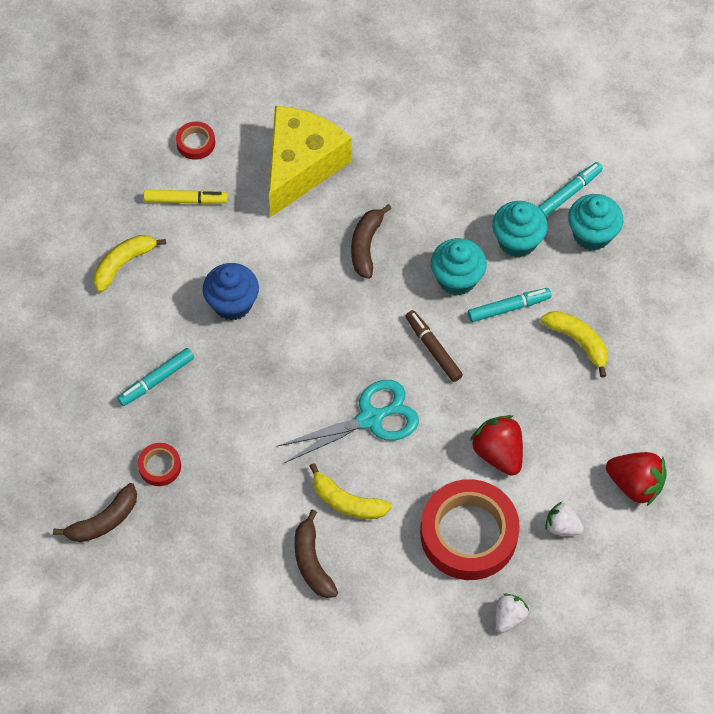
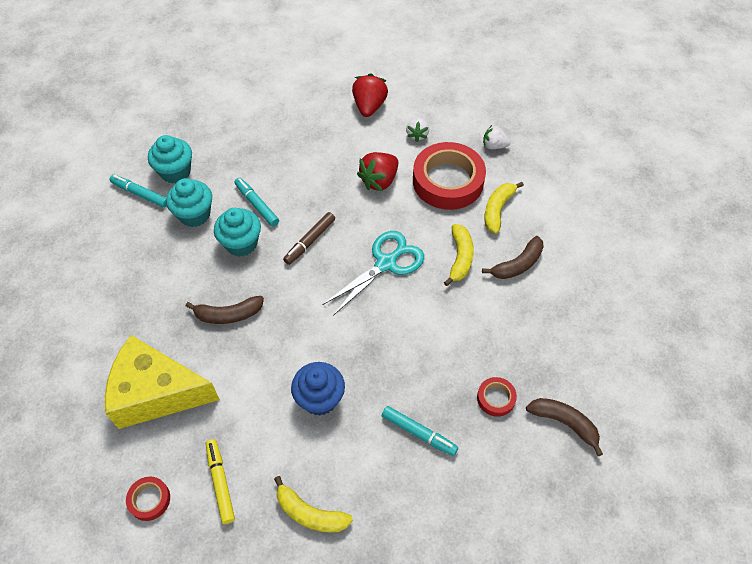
camera: 110 degrees left, 5 degrees down
(370, 419) = (386, 263): turquoise scissors -> turquoise scissors turned 90 degrees clockwise
(578, 342) = (271, 159): yellow banana -> yellow banana (497, 210)

